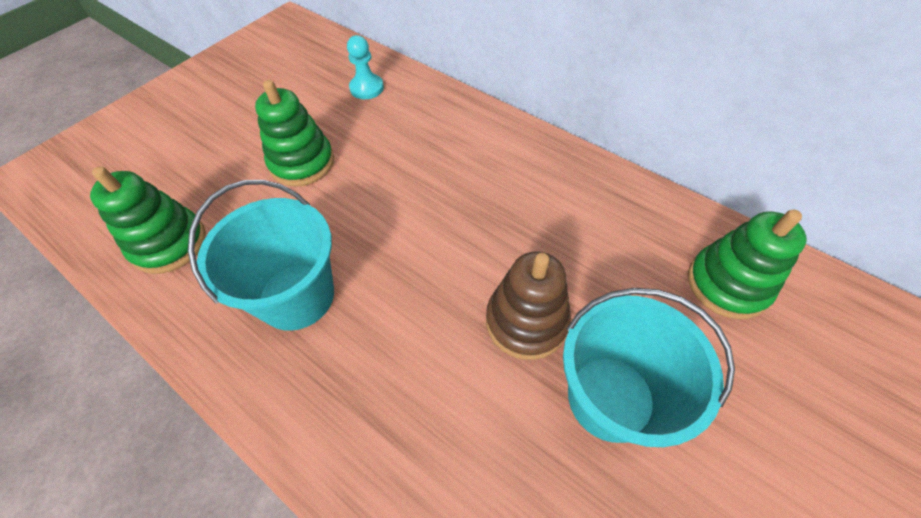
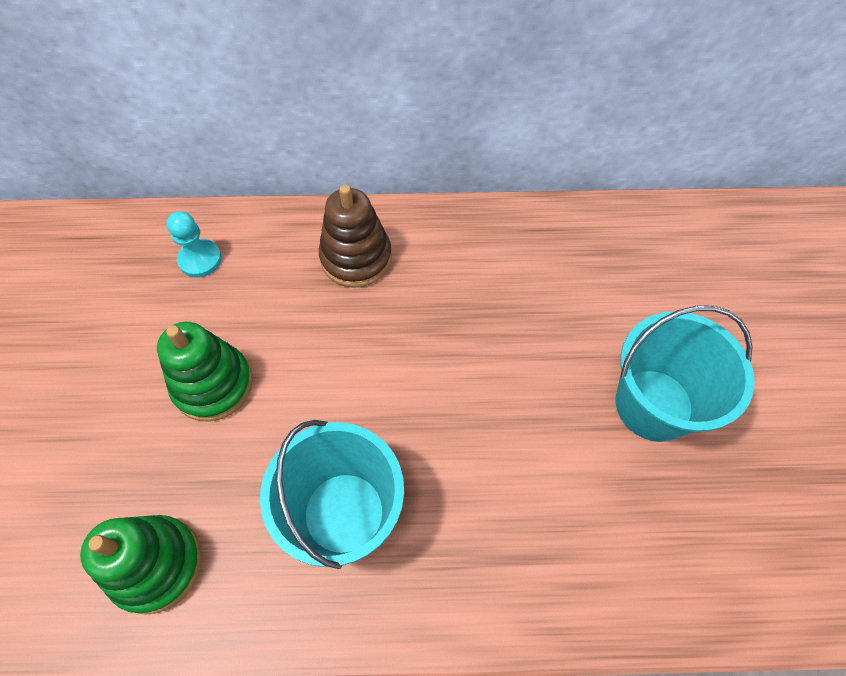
camera: 40 degrees left, 5 degrees up
(526, 321) = (551, 390): brown stacking toy -> brown stacking toy (356, 258)
(727, 284) = (659, 258): green stacking toy -> none

